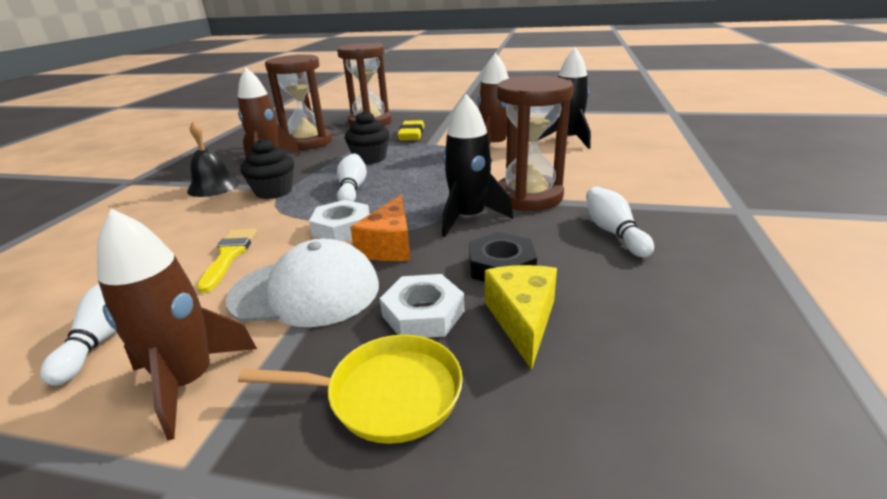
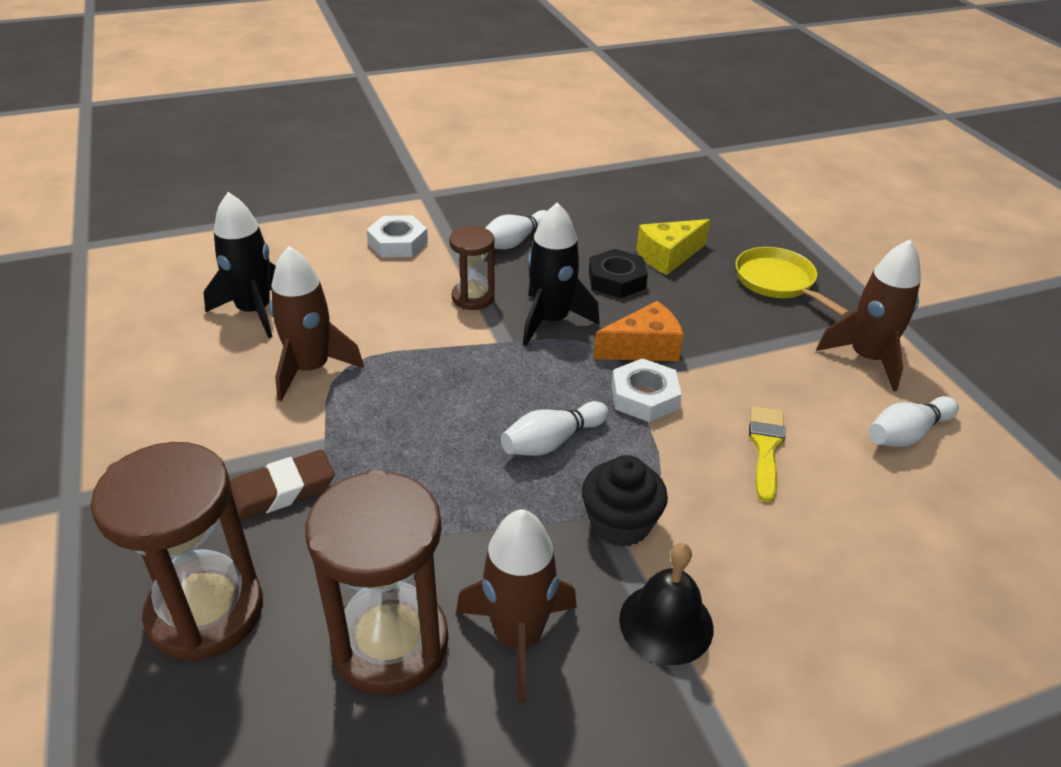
camera: 125 degrees left, 10 degrees up
(229, 255) = (765, 447): yellow brush -> yellow brush turned 135 degrees clockwise
(305, 291) = (748, 361): white cap -> none
(370, 158) = (431, 485): black cupcake -> none
(411, 135) = (280, 492): yellow eraser -> brown eraser
(423, 314) = (706, 295): white nut -> white nut (398, 243)
(529, 196) = (473, 298): brown hourglass -> brown hourglass, size x0.56

